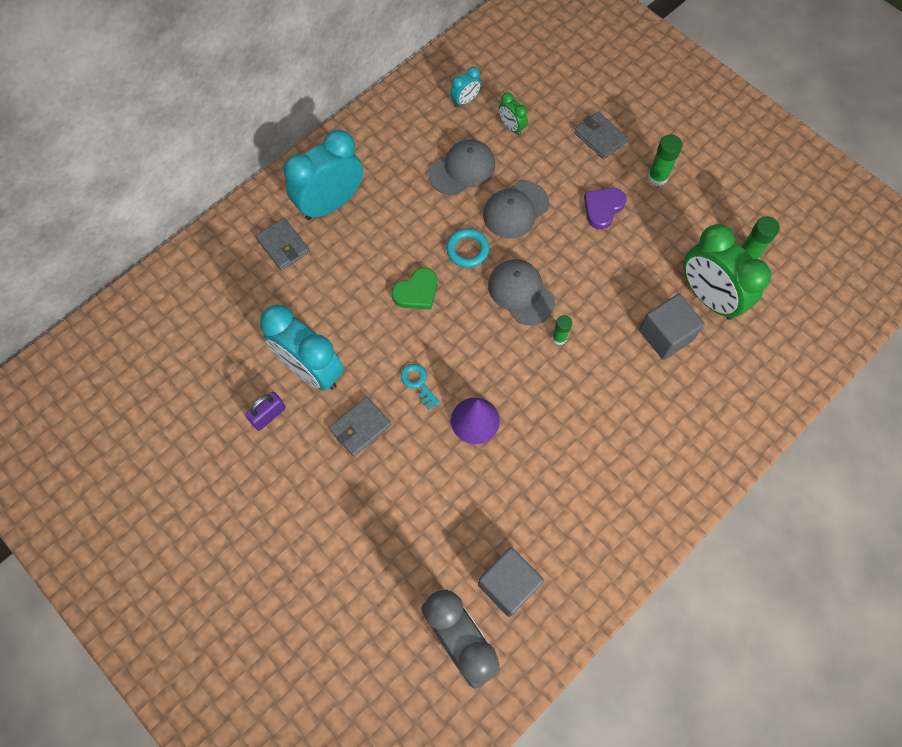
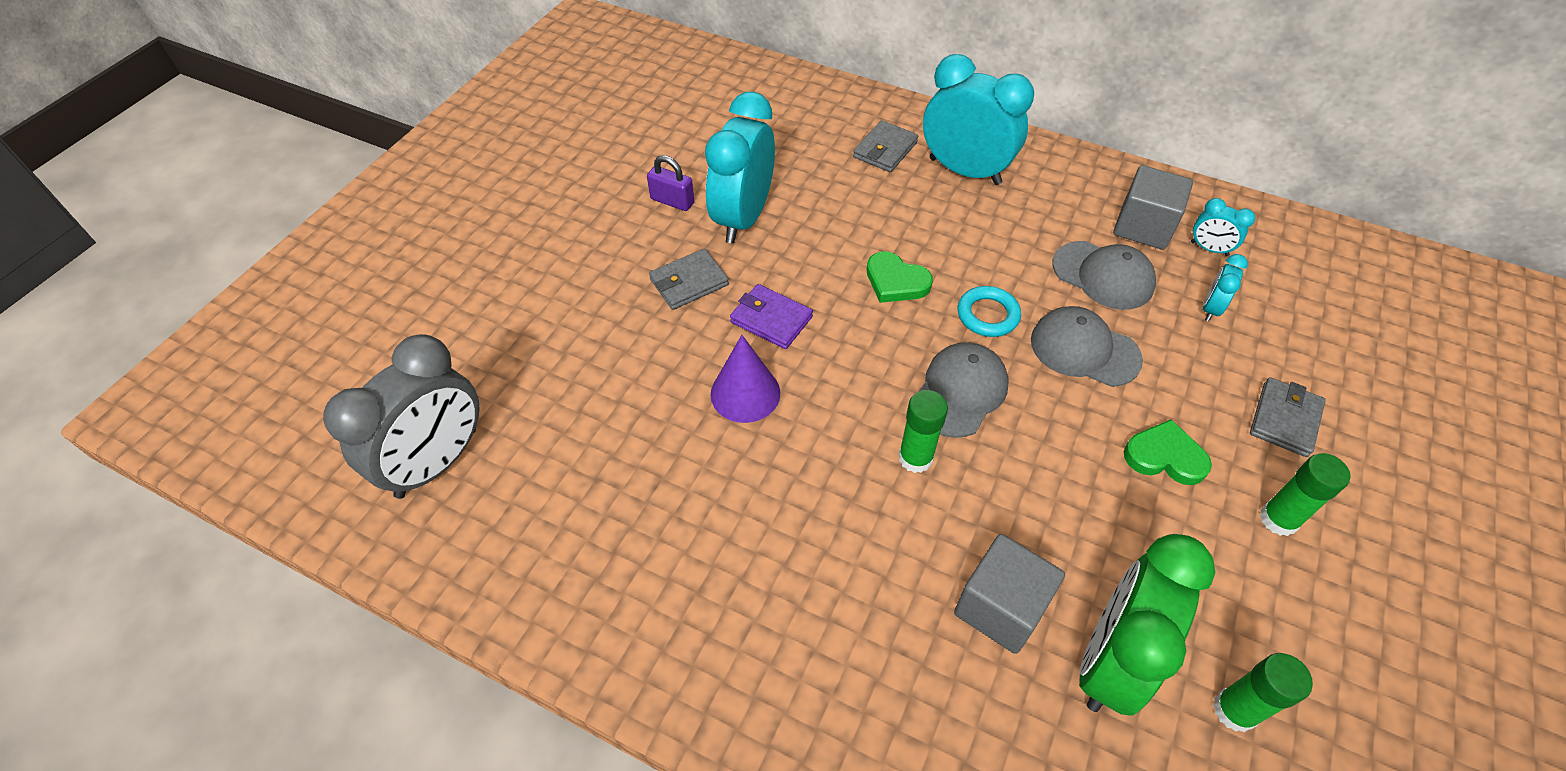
camera: 70 degrees right, 15 degrees down
(360, 427) = (689, 282): grey wallet -> grey wallet turned 60 degrees counterclockwise
(418, 383) = (771, 319): turquoise key -> purple wallet
(508, 585) = (523, 498): grey cube -> grey cube (1143, 227)
(511, 127) = (1211, 308): green clock -> turquoise clock
(559, 338) = (915, 458): green glue stick -> green glue stick, size x1.51
(603, 208) = (1165, 456): purple heart -> green heart

